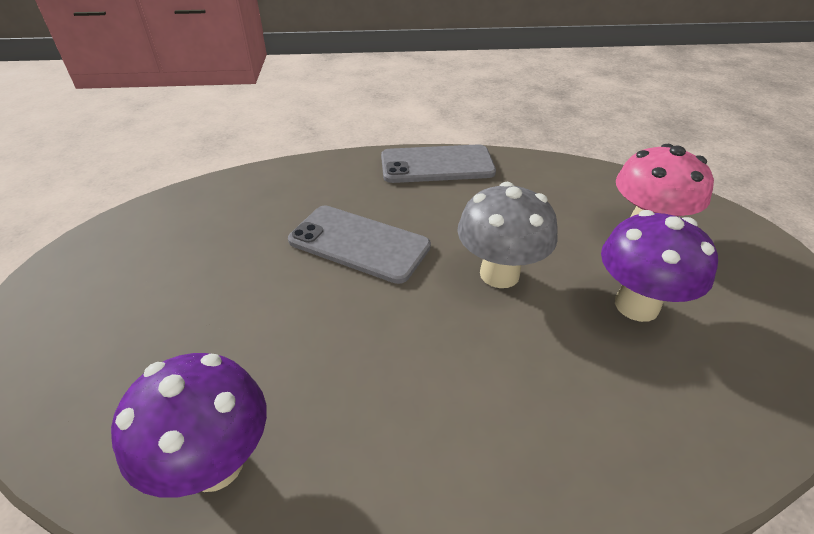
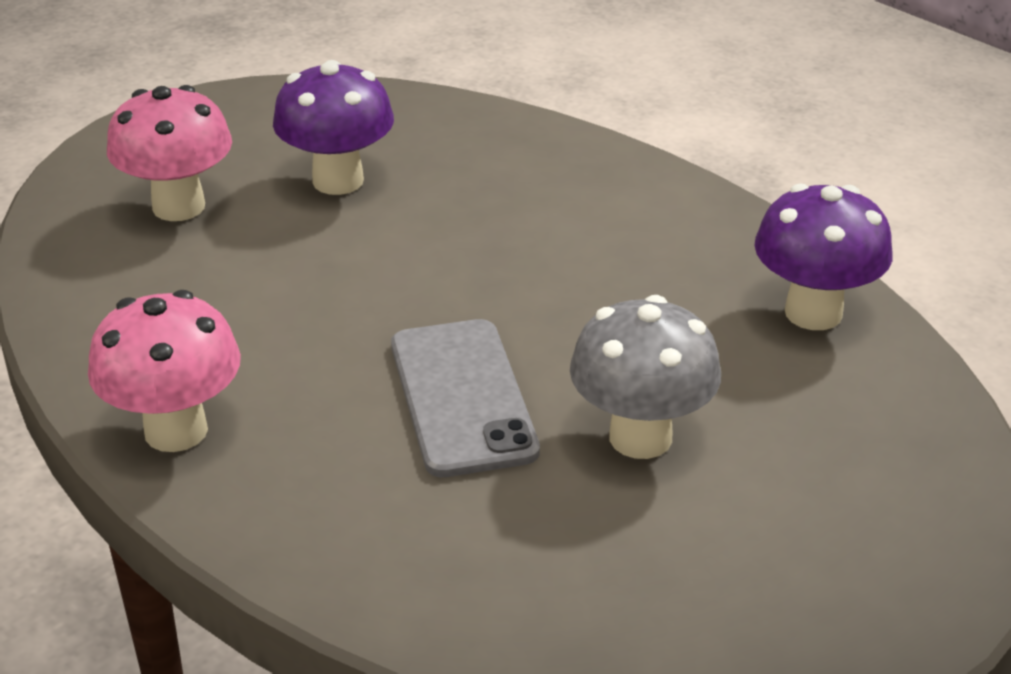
camera: 130 degrees left, 5 degrees down
(437, 165) = (176, 431): grey phone -> pink mushroom
(499, 274) = (388, 271): grey mushroom -> grey mushroom (640, 437)

